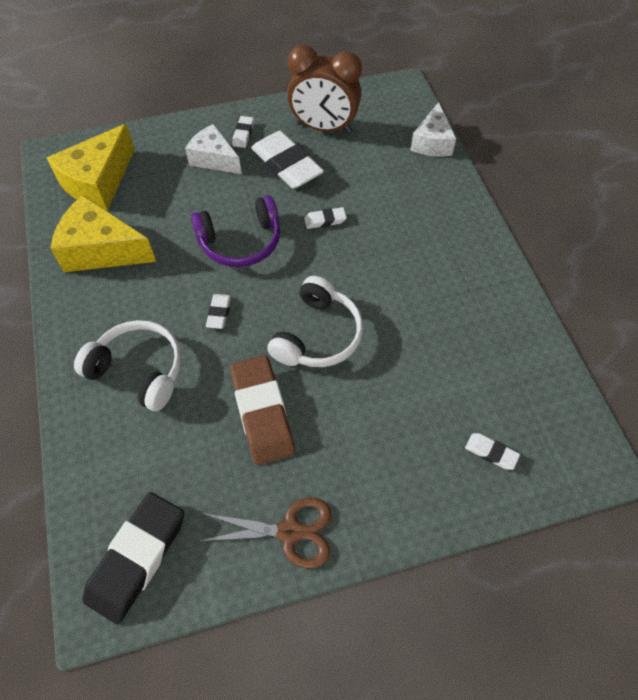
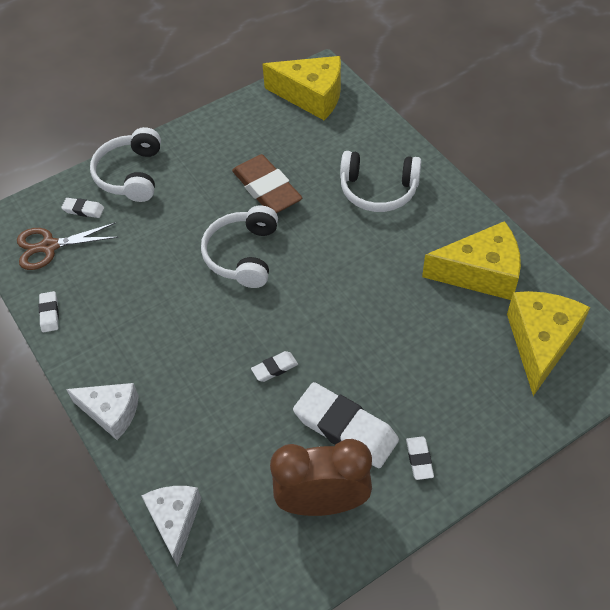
camera: 165 degrees right, 5 degrees down
(137, 558) = (312, 96): black eraser -> yellow cheese
(214, 159) = (434, 411): white cheese -> white cheese (111, 413)
(219, 313) = (337, 249): white eraser -> white eraser (49, 313)
(241, 242) = (351, 319): purple headphones -> none
(290, 531) = (219, 131): brown scissors -> brown scissors (49, 246)
(425, 492) = (131, 174): none -> white headphones

